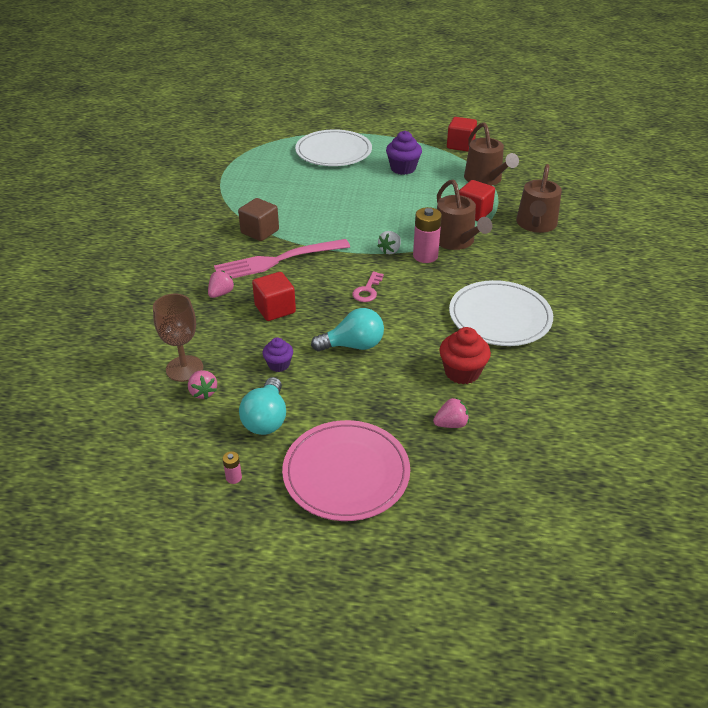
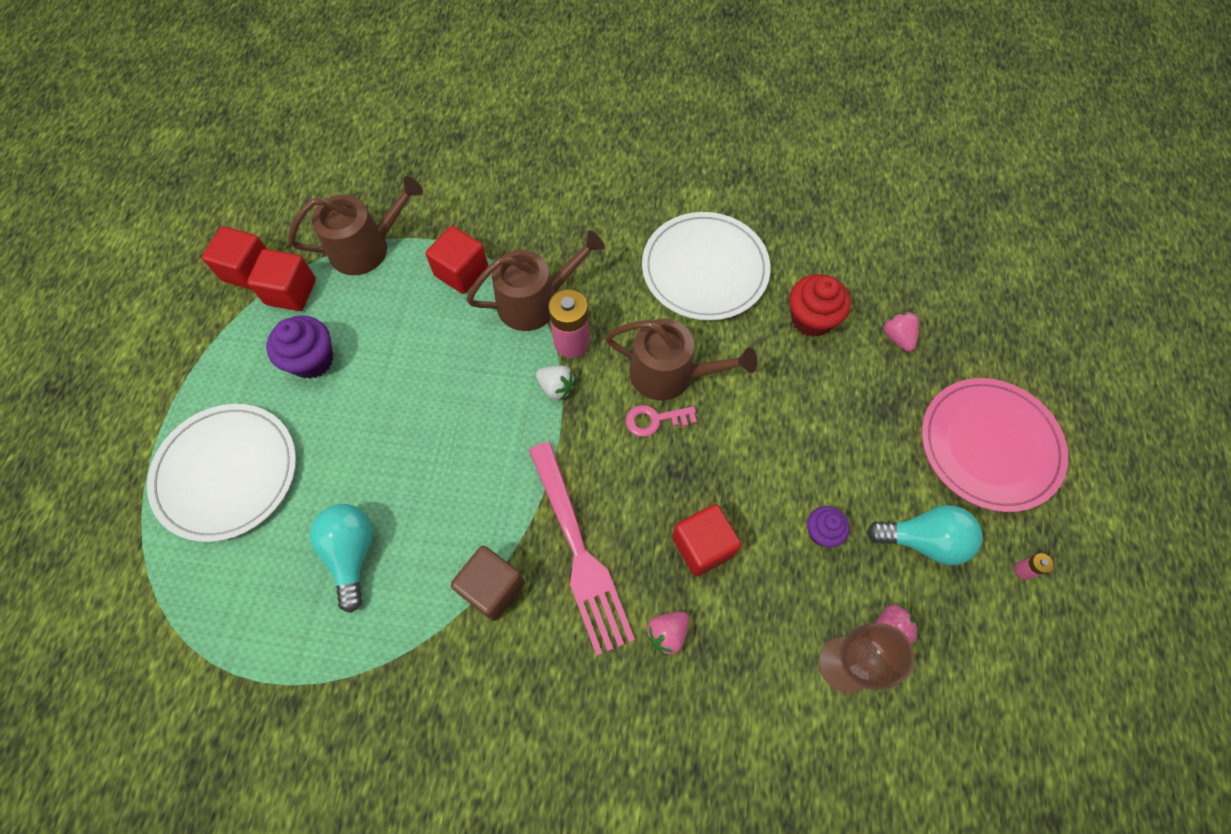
camera: 90 degrees left, 25 degrees up
(221, 293) = (667, 633): pink strawberry -> pink strawberry turned 75 degrees counterclockwise
(353, 345) = (774, 438): turquoise light bulb -> turquoise light bulb (352, 553)
(367, 290) = (654, 420): pink key -> pink key turned 150 degrees clockwise
(448, 159) = (291, 292): none -> red cube
(536, 224) = (499, 203): brown watering can -> brown watering can (670, 374)

